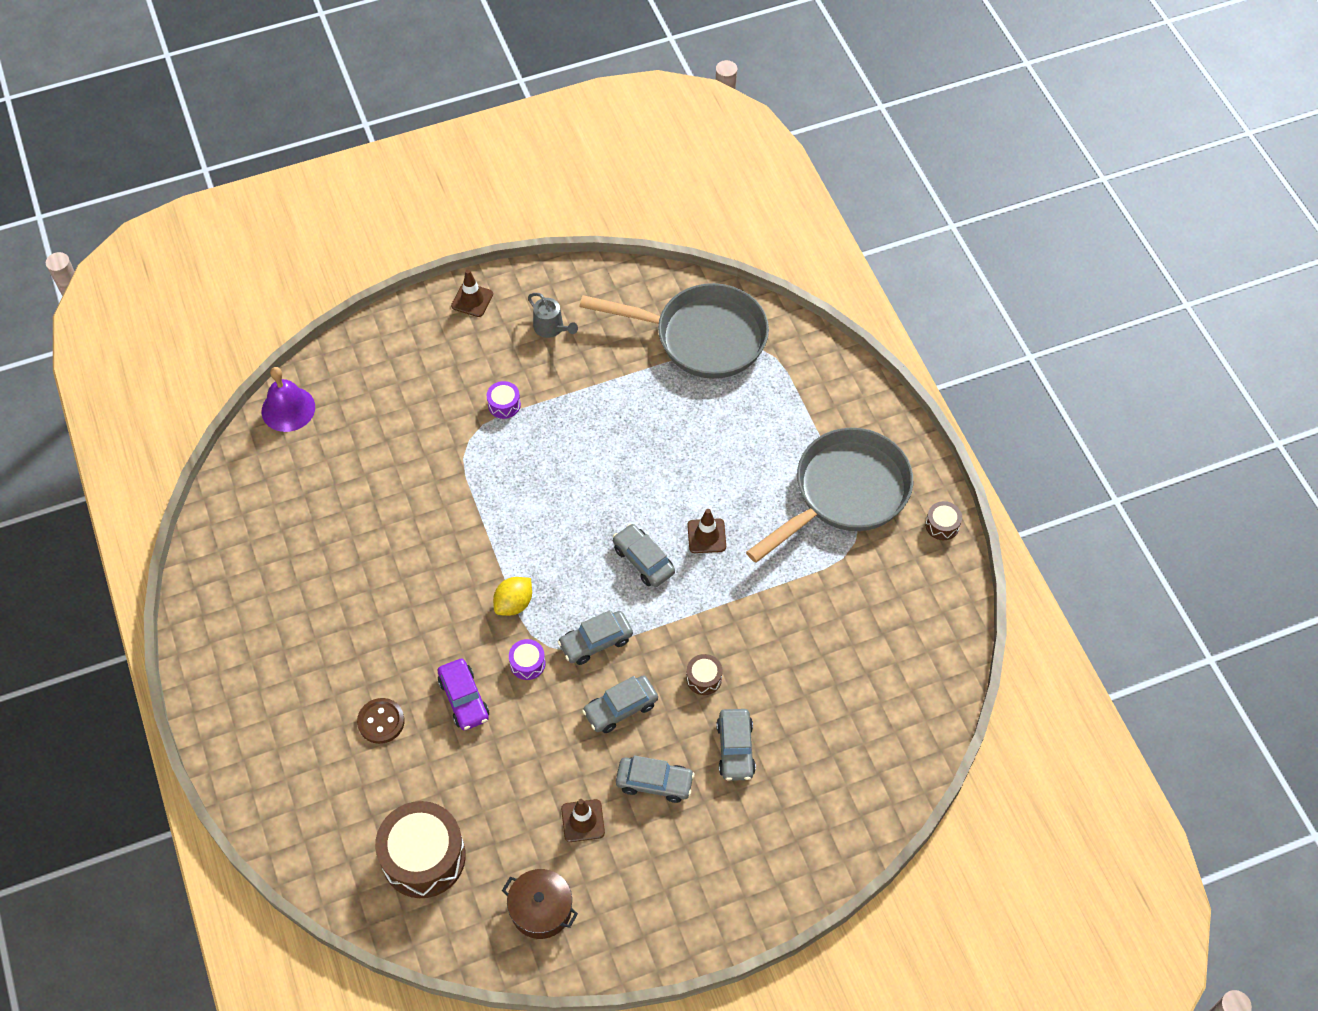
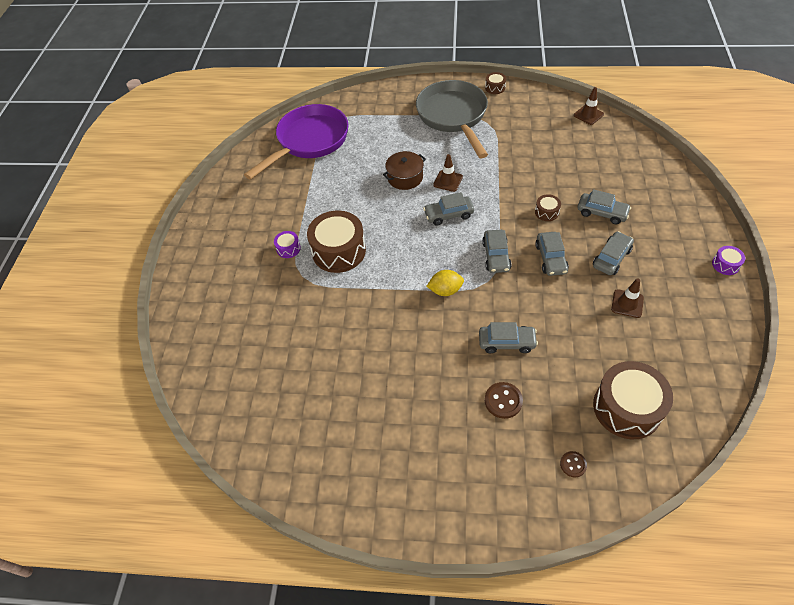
camera: 60 degrees left, 5 degrees down
(288, 409) = (198, 380): purple bell -> none
(328, 818) = (573, 464): none -> brown button
(464, 699) = (506, 342): purple car -> grey car
(472, 300) = (194, 240): brown traffic cone -> brown traffic cone (588, 115)
(514, 604) = (445, 290): yellow lemon -> yellow lemon turned 75 degrees counterclockwise
(524, 461) = (339, 251): none -> brown drum
(527, 663) = (495, 297): purple drum -> purple drum (725, 264)
(541, 909) = (688, 348): brown pot -> brown pot (405, 177)
(551, 328) = (249, 207): grey watering can -> none
(702, 337) = (309, 141): grey pan -> purple pan

